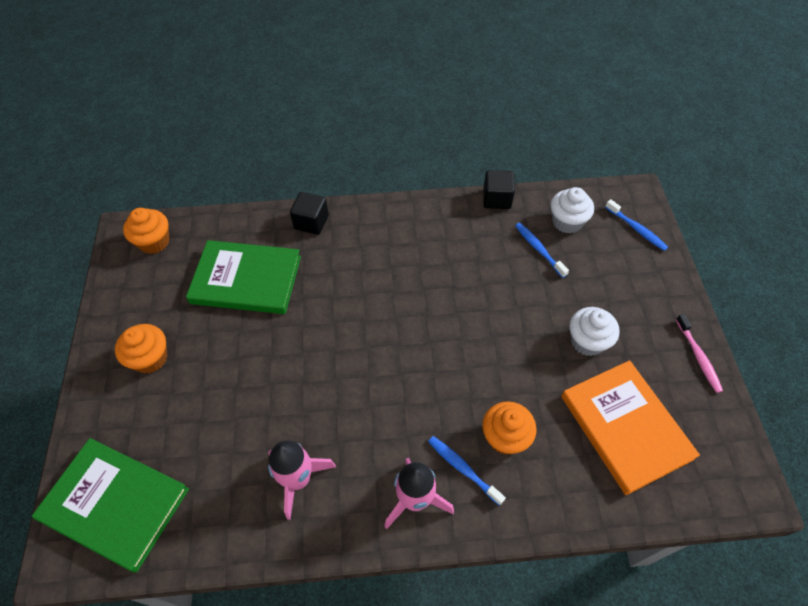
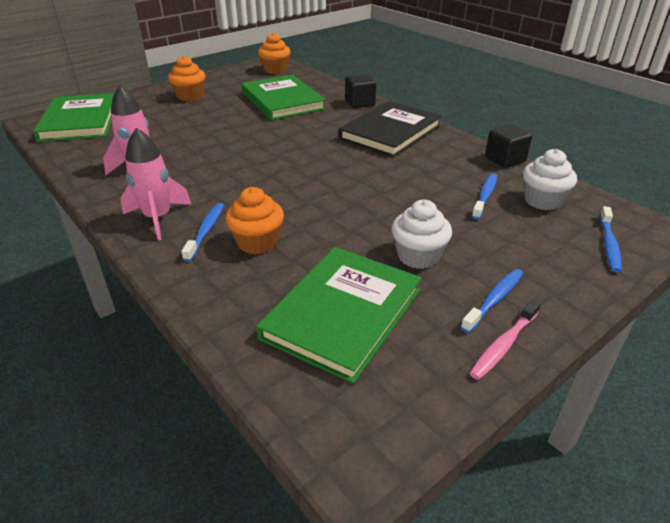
camera: 55 degrees right, 20 degrees down
(392, 238) = (390, 132): none -> black book
(625, 427) = (342, 314): orange book -> green book
(656, 331) = (494, 300): none -> blue toothbrush

